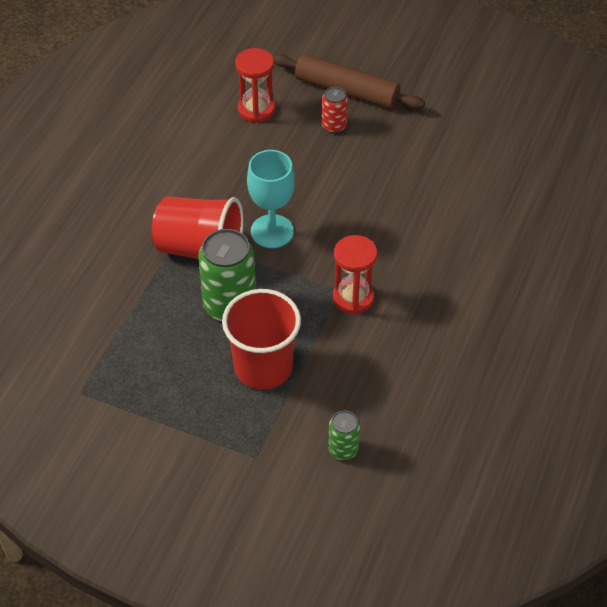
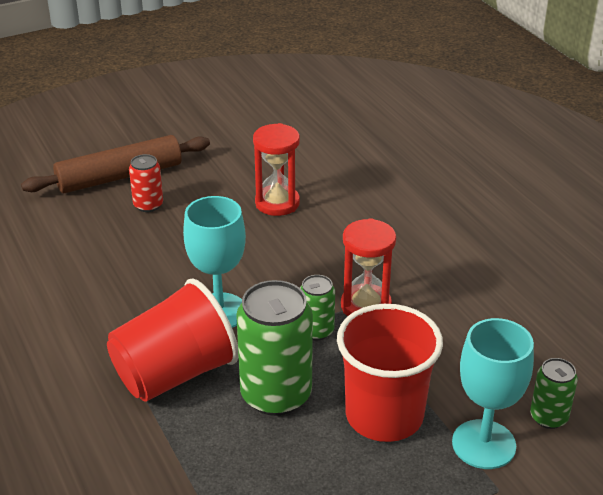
camera: 50 degrees left, 15 degrees down
(256, 109) = (57, 238): red hourglass -> red hourglass (277, 203)
(286, 429) = (483, 444): none -> turquoise goblet
(304, 288) = (316, 331): none -> green can

